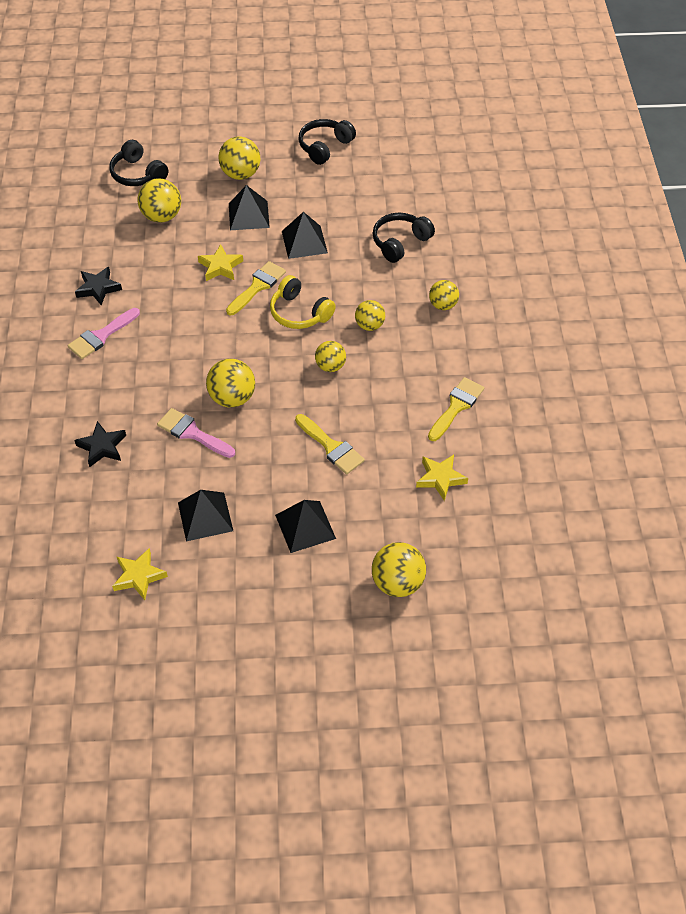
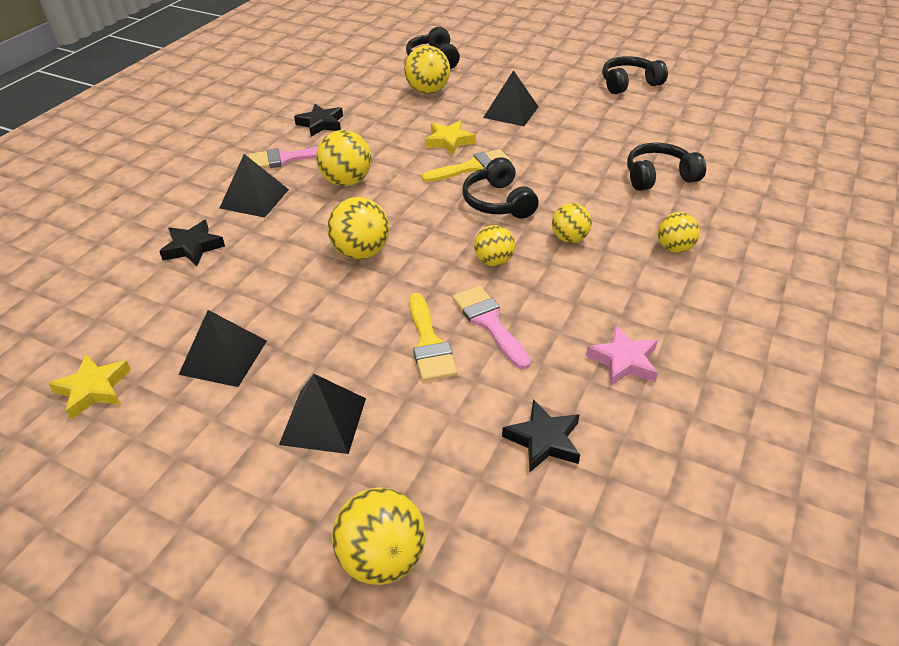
camera: 30 degrees right, 10 degrees down
(192, 433) = (290, 269): pink brush -> pink brush (489, 322)
(240, 174) = (528, 82): yellow ball -> yellow ball (346, 181)
(299, 313) = (498, 202): yellow headphones -> black headphones
(304, 242) = (551, 146): black pyramid -> black pyramid (254, 198)
(440, 478) = (543, 440): yellow star -> black star
(456, 406) = (623, 361): yellow brush -> pink star

